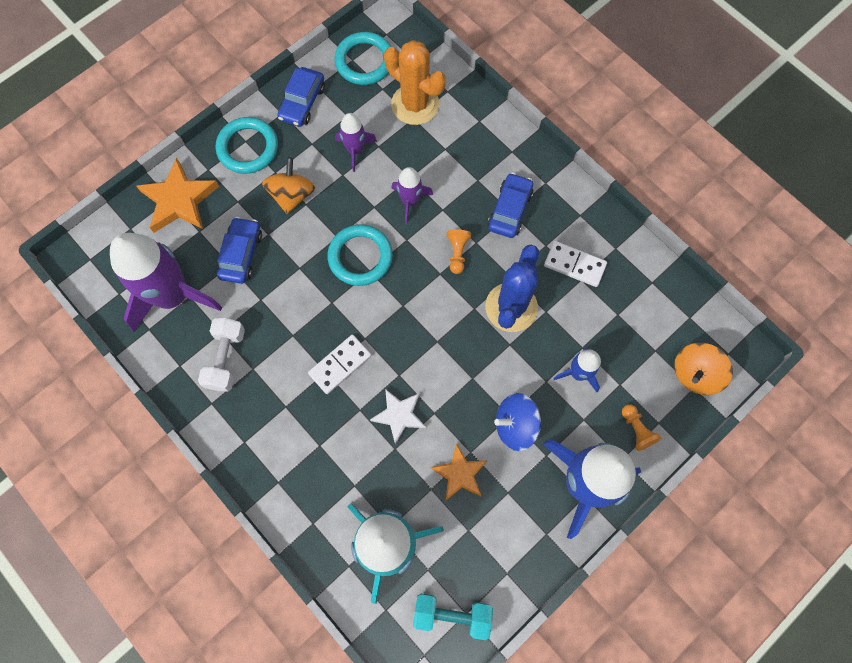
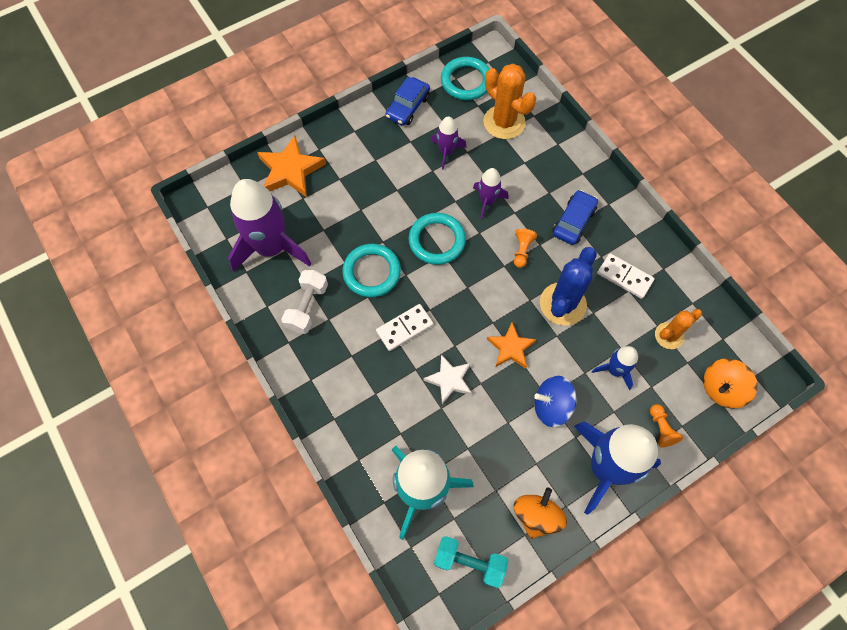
camera: 10 degrees right, 5 degrees down
(241, 254) = (335, 222): blue car -> none
(248, 148) = (355, 136): turquoise ring -> turquoise ring (372, 272)
(292, 195) = (386, 181): orange spinning top -> orange spinning top (536, 515)
(459, 474) = (495, 439): orange star -> orange star (510, 348)
(631, 324) = (669, 335): none -> orange cactus

